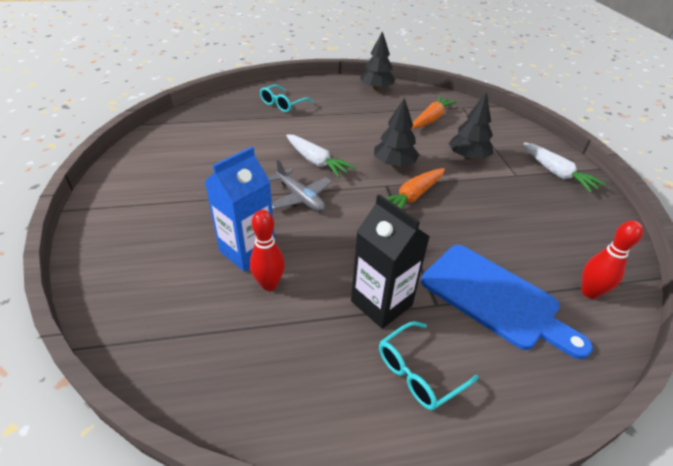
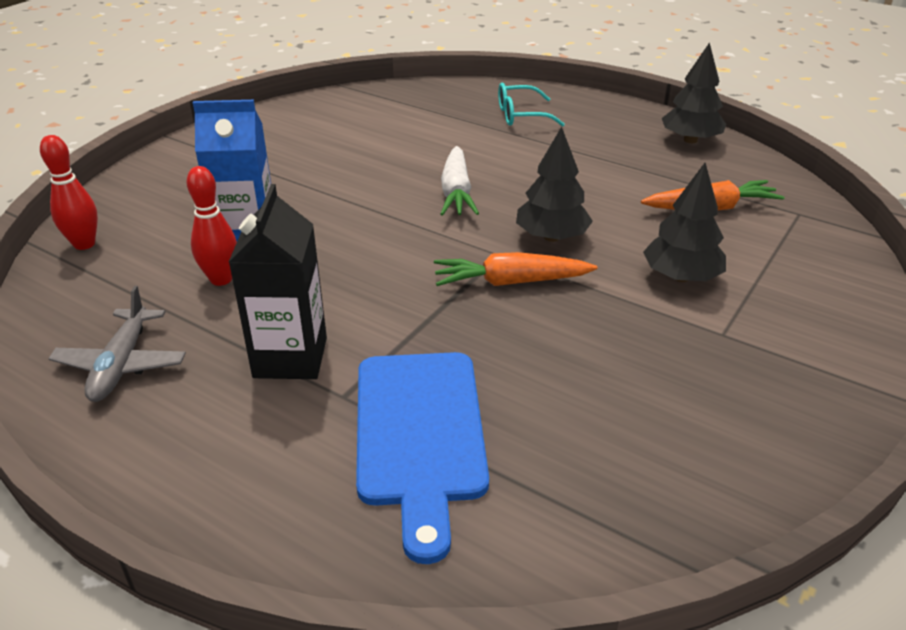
camera: 45 degrees right, 5 degrees down
(300, 198) = (377, 220): grey plane -> grey plane (121, 365)
(419, 372) = (221, 435): turquoise glasses -> none
(557, 173) = (806, 367): white carrot -> none
(589, 292) = (561, 515): red bowling pin -> red bowling pin (84, 244)

